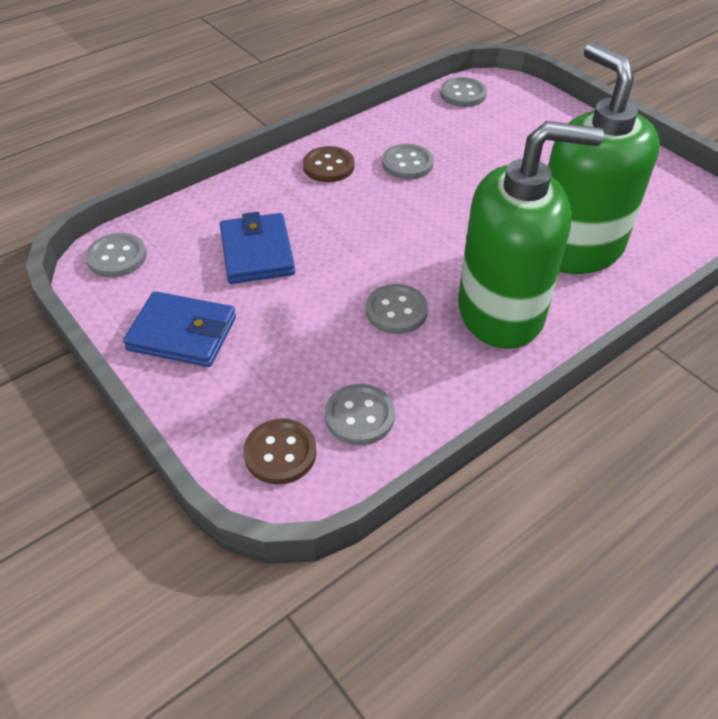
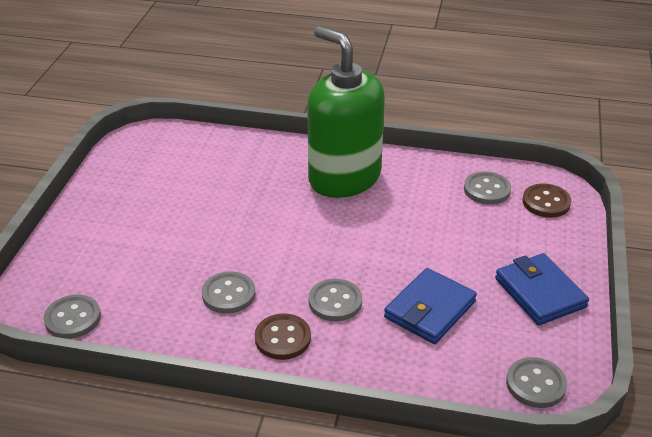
camera: 130 degrees left, 10 degrees down
(396, 311) = (396, 216): grey button -> grey button (335, 302)
(576, 248) = (246, 174): green soap dispenser -> none

